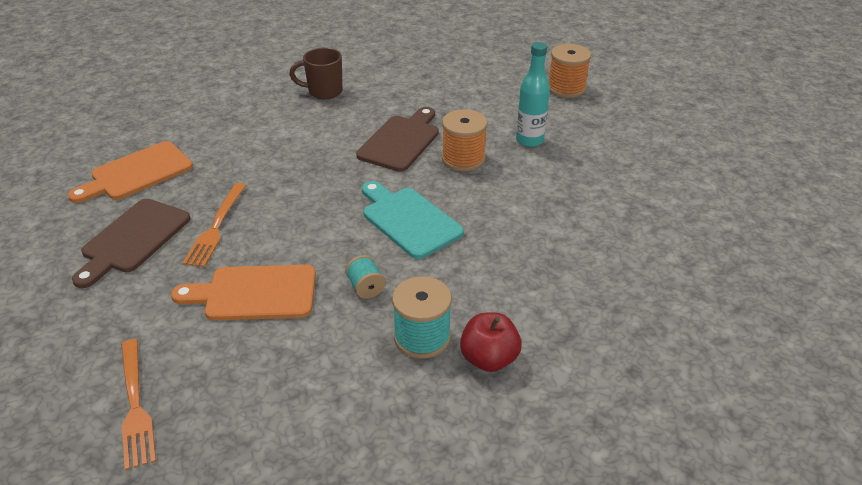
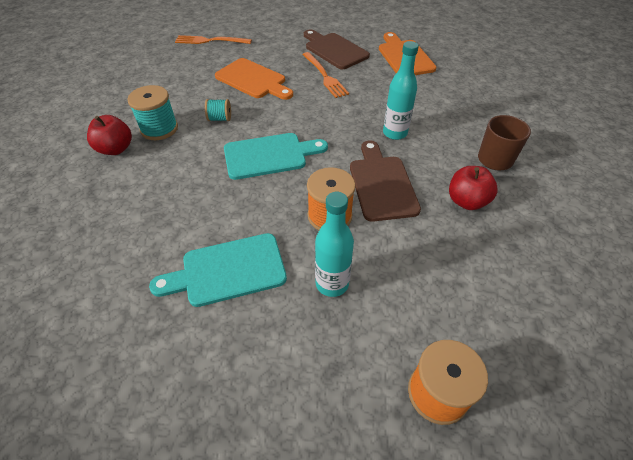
camera: 115 degrees right, 10 degrees up
(216, 227) = (325, 76): orange fork -> orange fork turned 150 degrees counterclockwise
(254, 293) = (253, 80): orange cutting board -> orange cutting board turned 105 degrees clockwise
(316, 149) = (395, 133): none -> turquoise bottle
(391, 98) = (466, 201): none -> red apple
(401, 141) = (382, 184): brown cutting board -> brown cutting board turned 150 degrees counterclockwise
(567, 193) = (227, 270): none -> turquoise cutting board

